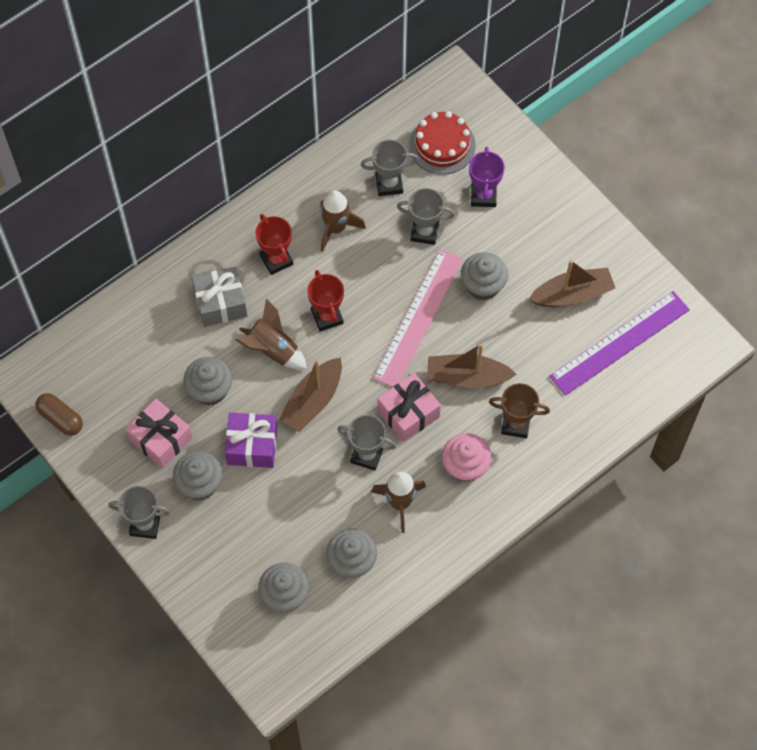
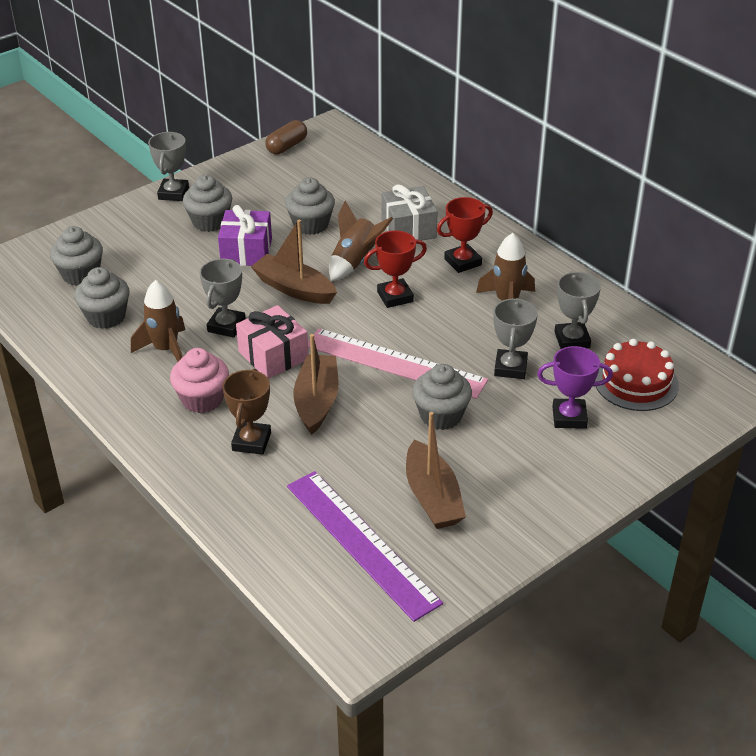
camera: 90 degrees right, 25 degrees down
(161, 439) = (260, 199): pink gift -> none

